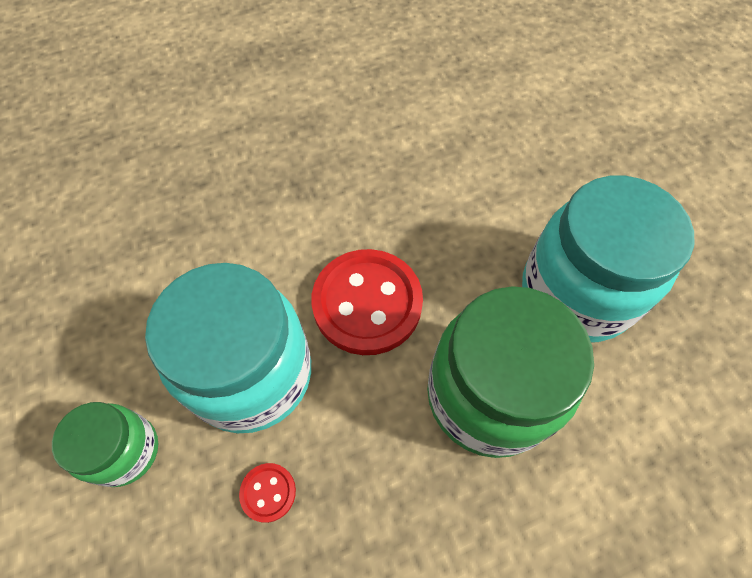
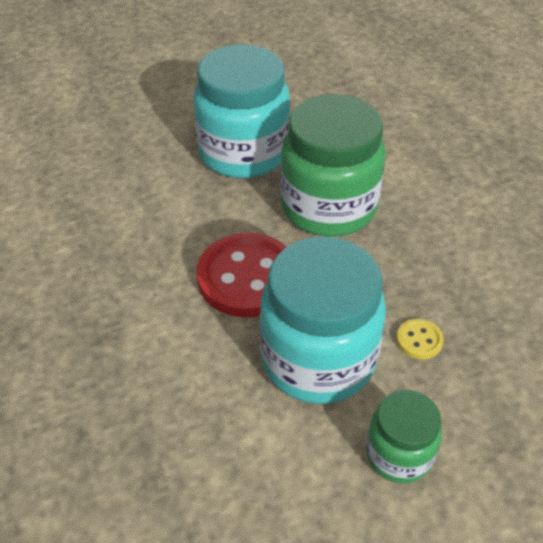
camera: 90 degrees left, 15 degrees down
(268, 492) = (419, 340): red button -> yellow button

